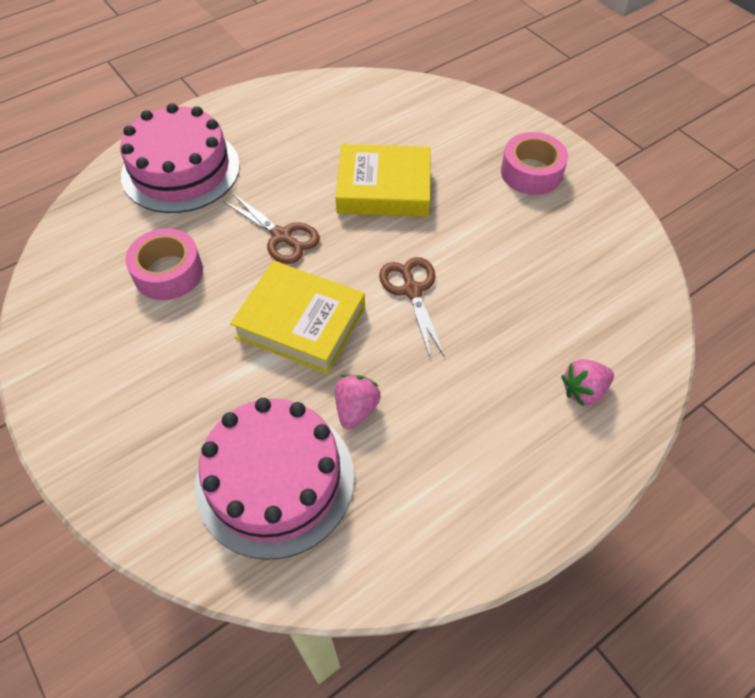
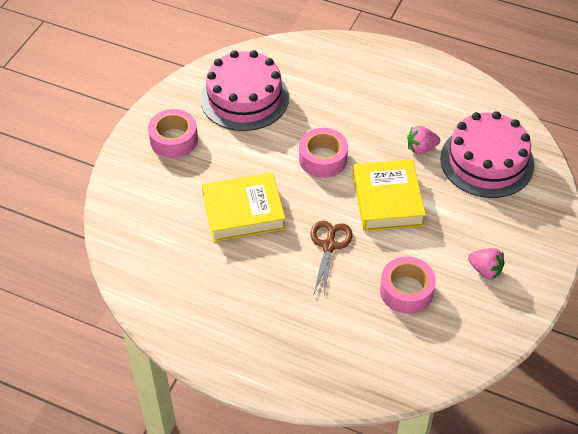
camera: 120 degrees left, 5 degrees down
(181, 170) = (311, 347): pink cake -> pink cake (244, 98)
(384, 188) = (243, 212): yellow book -> yellow book turned 75 degrees counterclockwise
(412, 291) = (323, 159): brown scissors -> pink tape
(583, 390) = (335, 66): pink strawberry -> pink strawberry (485, 270)

